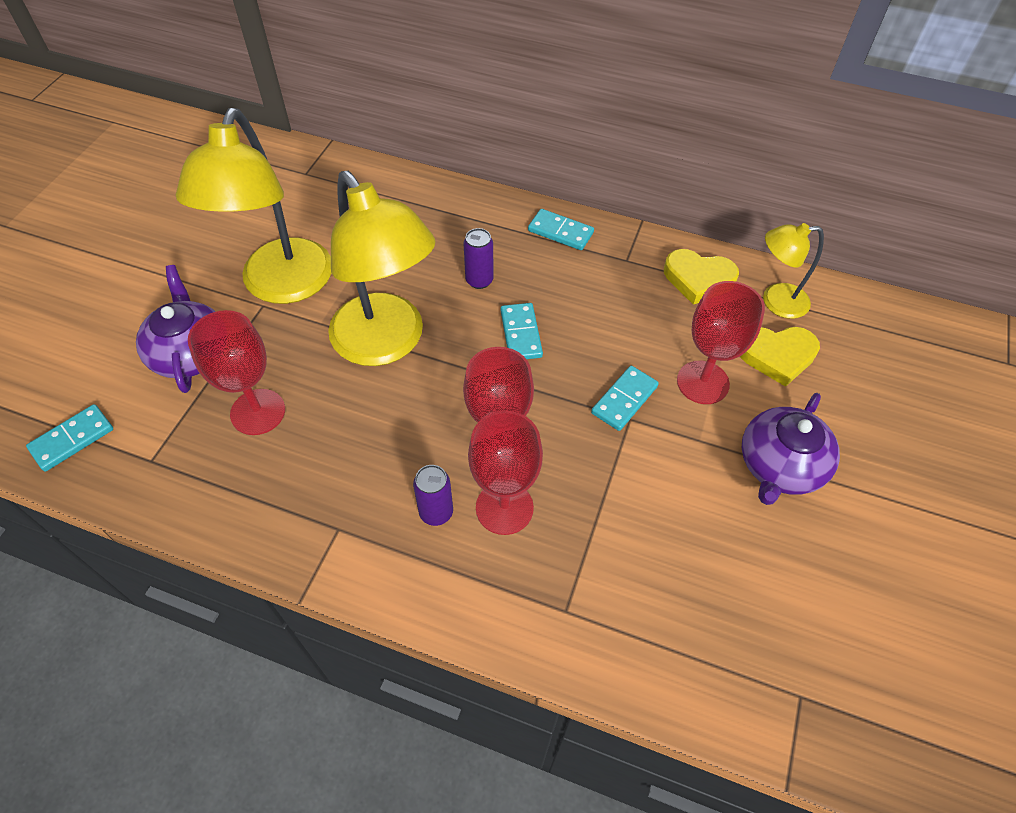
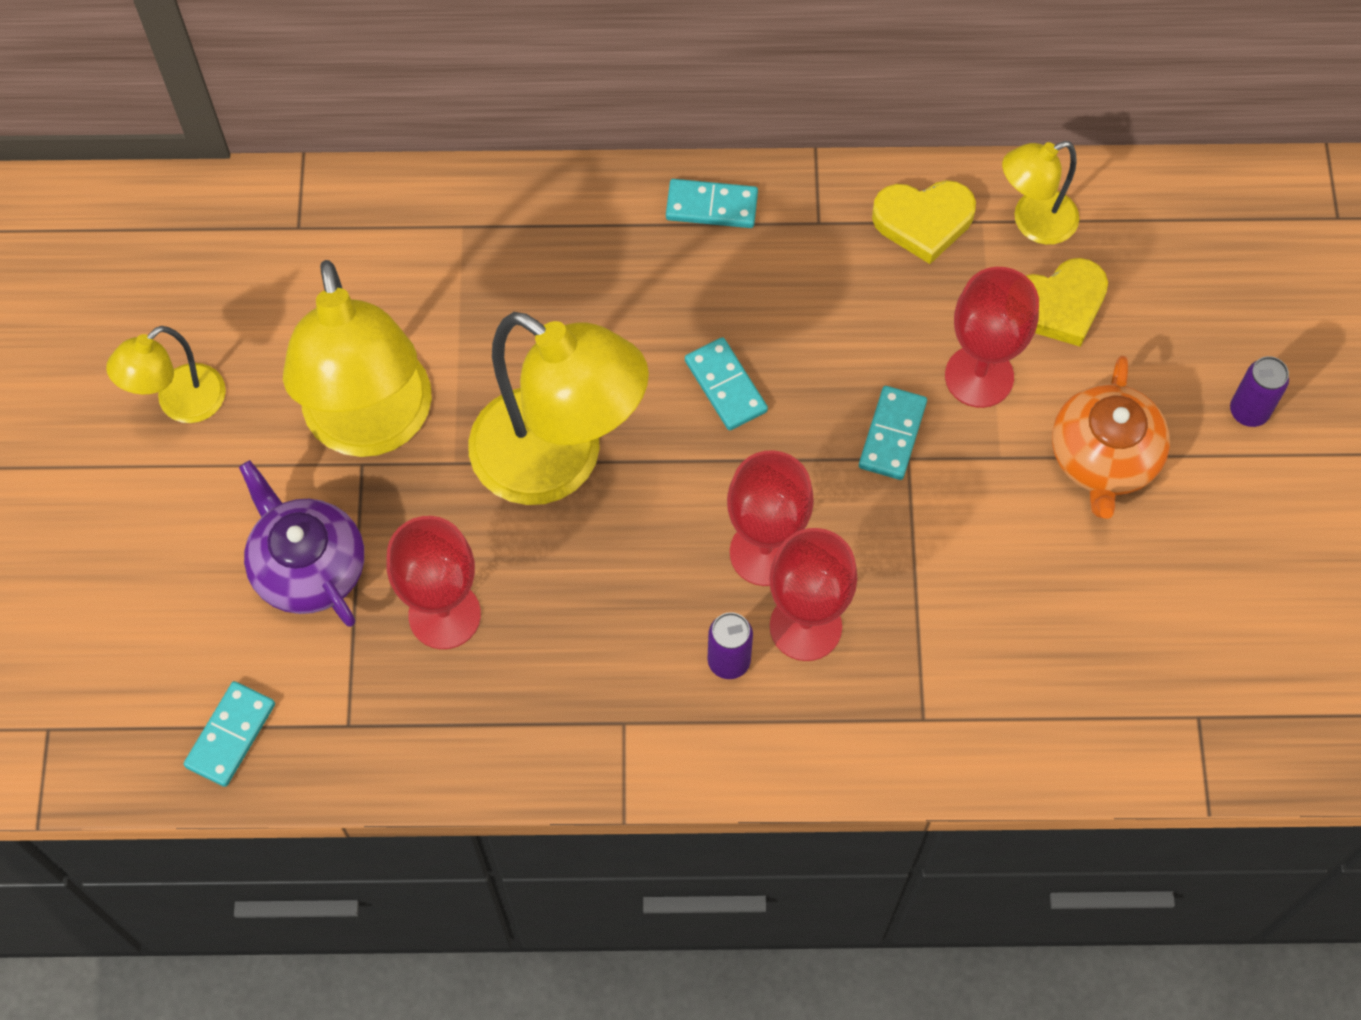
camera: 20 degrees left, 10 degrees up
(178, 240) = (180, 404): none -> yellow lamp
(479, 280) = (635, 323): purple can -> purple can (1248, 411)
(780, 466) = (1103, 457): purple teapot -> orange teapot

